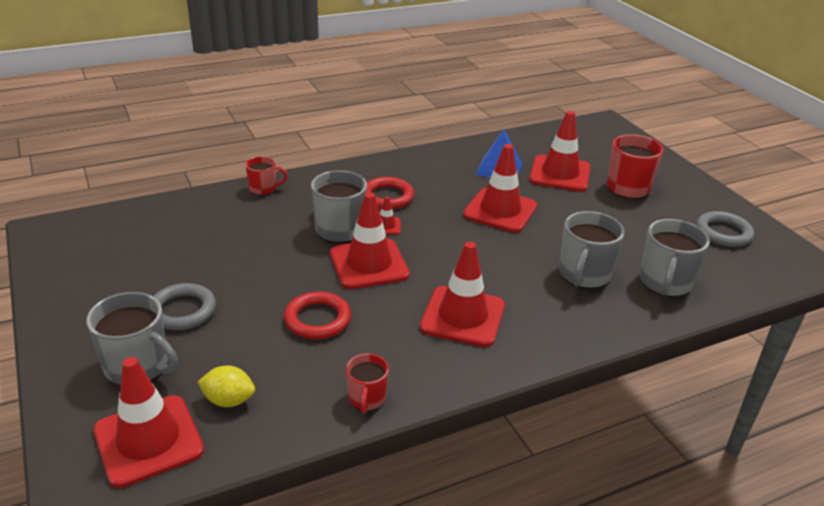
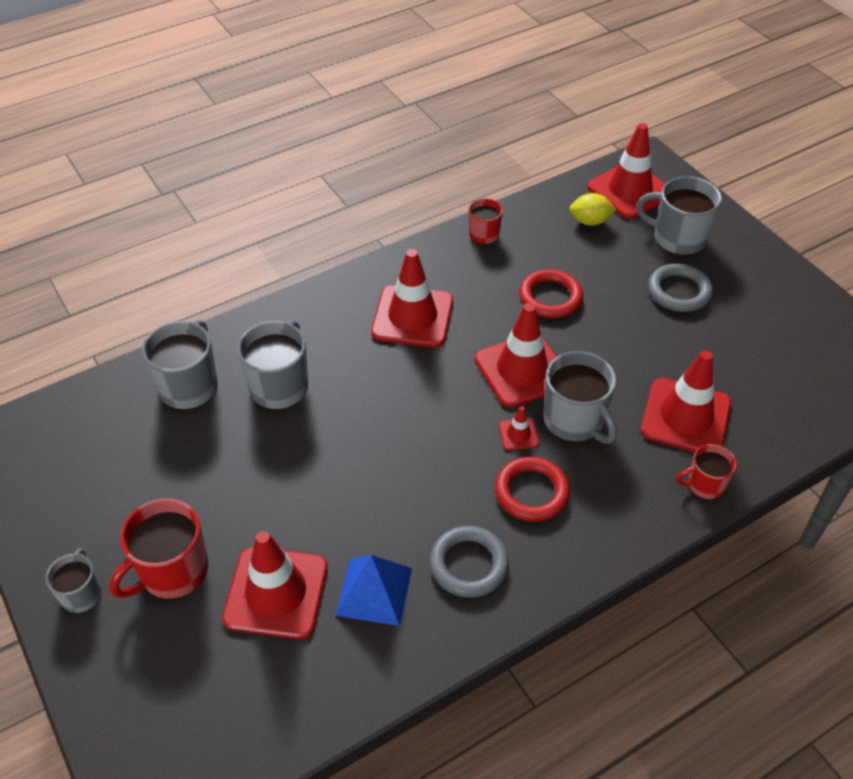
camera: 175 degrees right, 15 degrees up
(500, 211) = (373, 486): red traffic cone -> red traffic cone (685, 417)
(682, 185) = (81, 594): none -> grey mug
(723, 233) = (74, 484): grey ring -> grey ring (469, 564)

